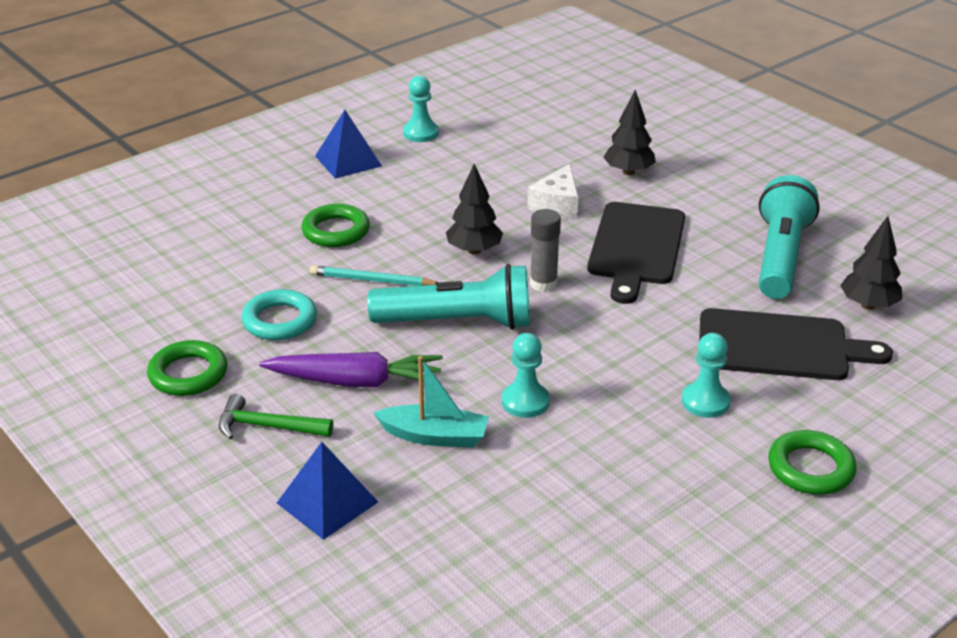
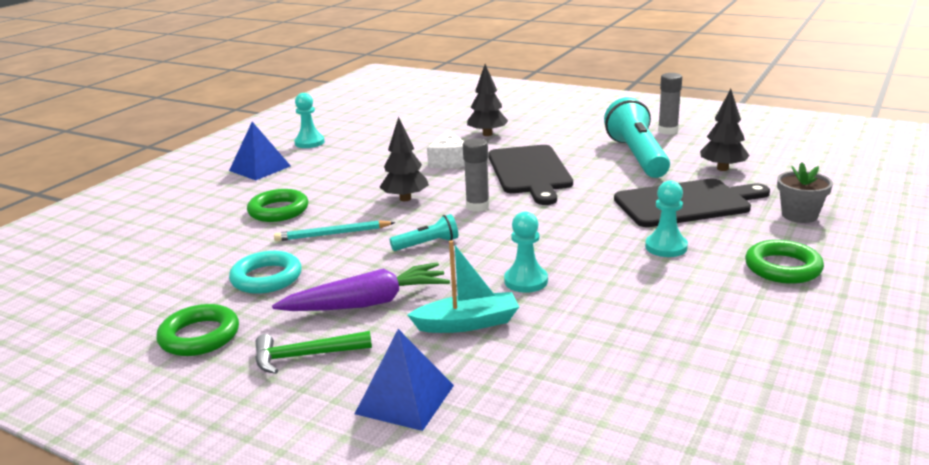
camera: 20 degrees left, 10 degrees down
(458, 322) = (427, 244): turquoise flashlight -> turquoise flashlight, size x0.47
(852, 224) = (668, 131): none -> grey glue stick
(897, 402) = (799, 215): none -> grey flower pot

